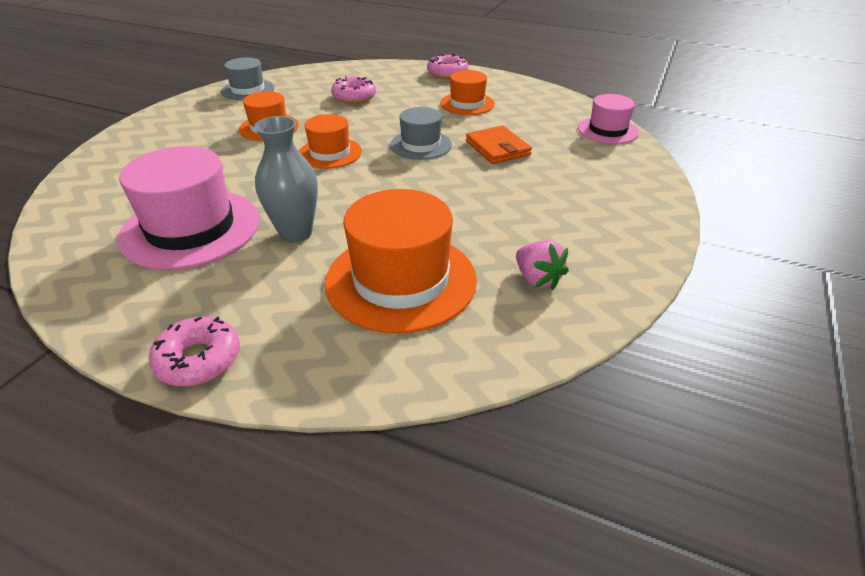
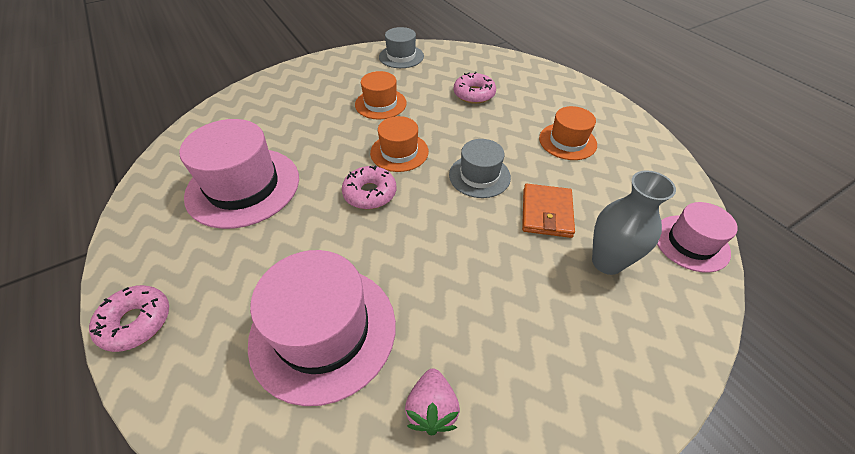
camera: 35 degrees right, 10 degrees up
(296, 233) = (299, 229): grey vase -> grey vase (607, 262)
(401, 280) = (323, 331): orange hat -> pink hat
(447, 73) = (582, 95): pink donut -> pink donut (370, 193)

